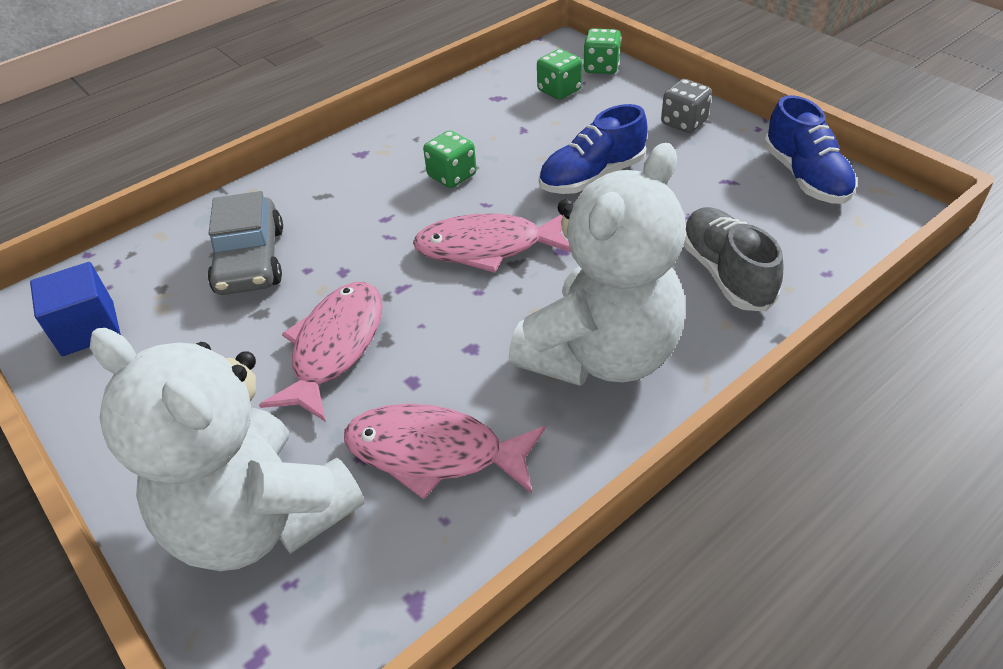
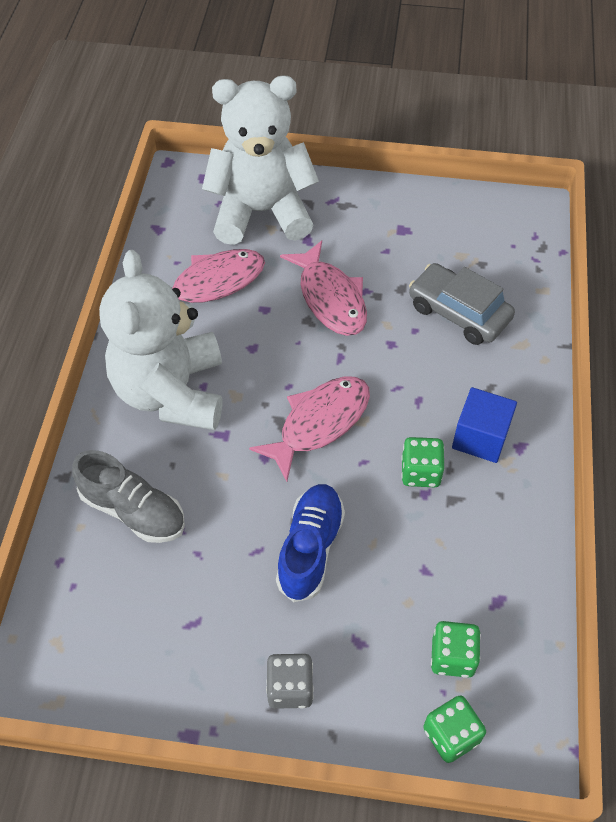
camera: 135 degrees right, 10 degrees up
(88, 328) = (480, 221): blue cube -> blue cube (480, 437)
(805, 177) = (129, 676): blue shoe -> none

